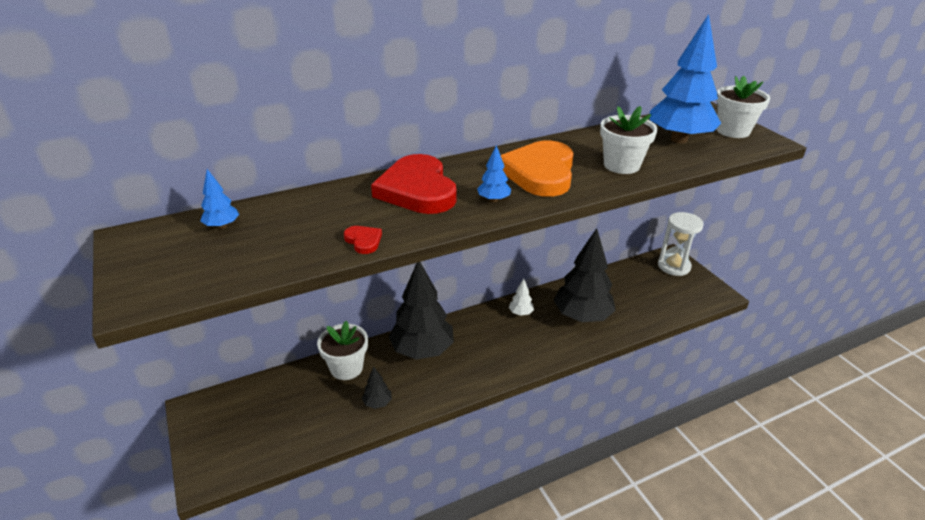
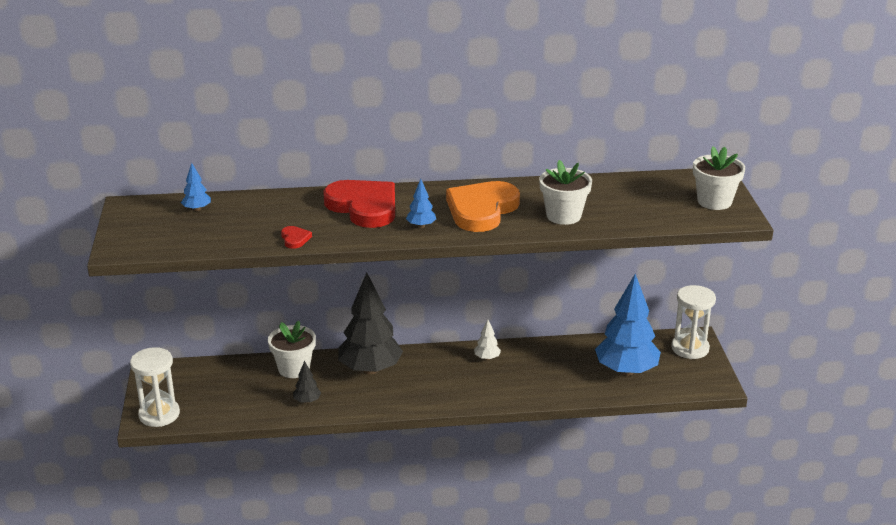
camera: 20 degrees right, 5 degrees down
(219, 464) = (159, 414): none -> white hourglass
(417, 190) = (364, 207): red heart -> red heart turned 135 degrees clockwise
(582, 316) = (548, 374): black tree -> none
(678, 139) = (647, 201): blue tree -> blue tree (626, 371)

